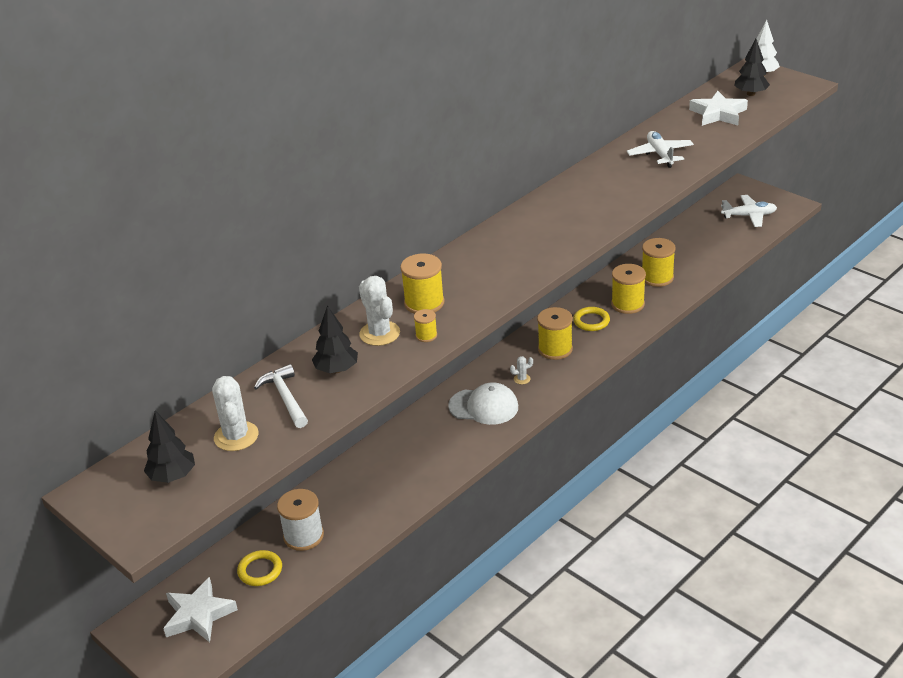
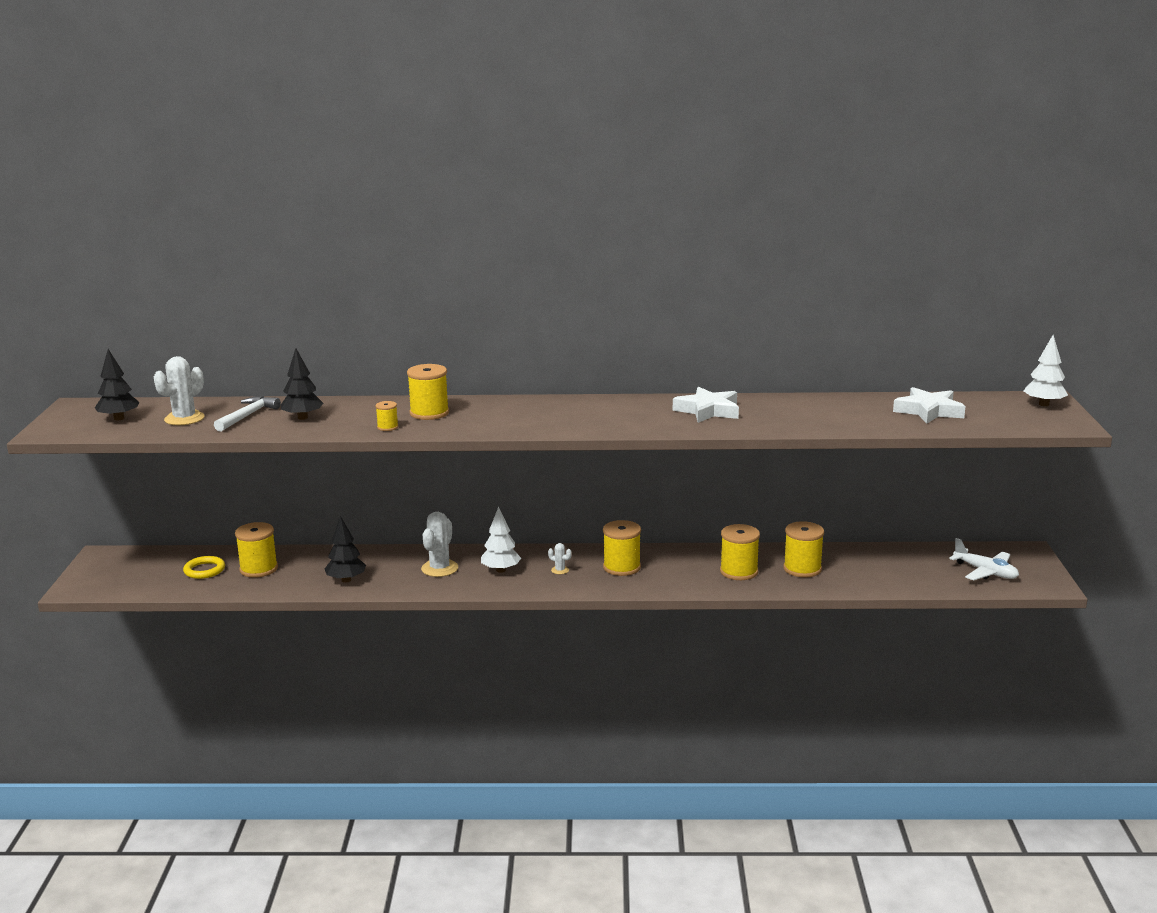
camera: 45 degrees right, 15 degrees down
(198, 615) = (136, 570): white star -> white star (708, 410)
(303, 536) = (258, 569): white spool -> yellow spool
(379, 333) = (367, 414): white cactus -> white cactus (439, 568)
(484, 406) = (501, 570): white cap -> white tree
(591, 321) = (686, 566): yellow ring -> none
(660, 154) = (806, 413): white plane -> none
(750, 94) = (996, 411): black tree -> black tree (346, 580)

